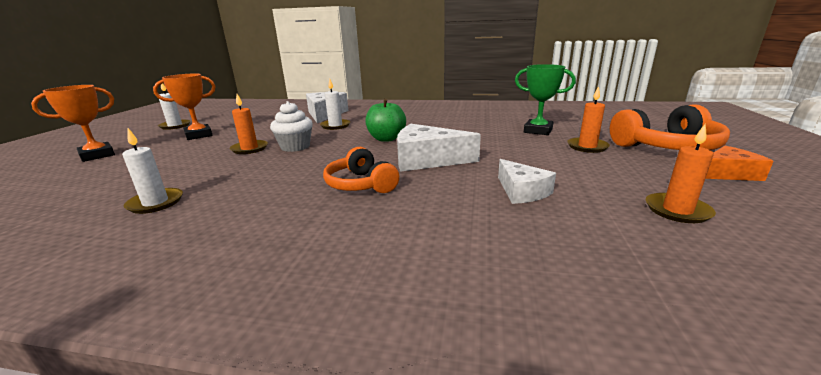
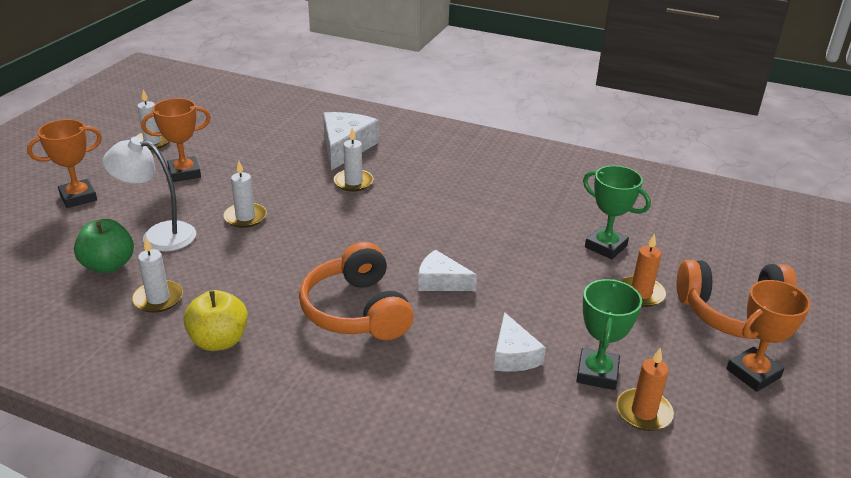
camera: 10 degrees right, 10 degrees up
(167, 166) = (158, 235): none -> white lamp
(219, 223) = (219, 341): none -> yellow apple
(249, 149) = (245, 217): orange candle -> white candle
(295, 147) = (298, 224): white cupcake -> none
(361, 184) = (357, 311): orange headphones -> orange headphones, size x1.51
(386, 139) = (409, 227): green apple -> green apple (108, 265)
(427, 160) = (441, 281): white cheese -> white cheese, size x0.62
(605, 192) = (597, 373): none -> green trophy
(727, 173) = (753, 373): orange cheese -> orange trophy

